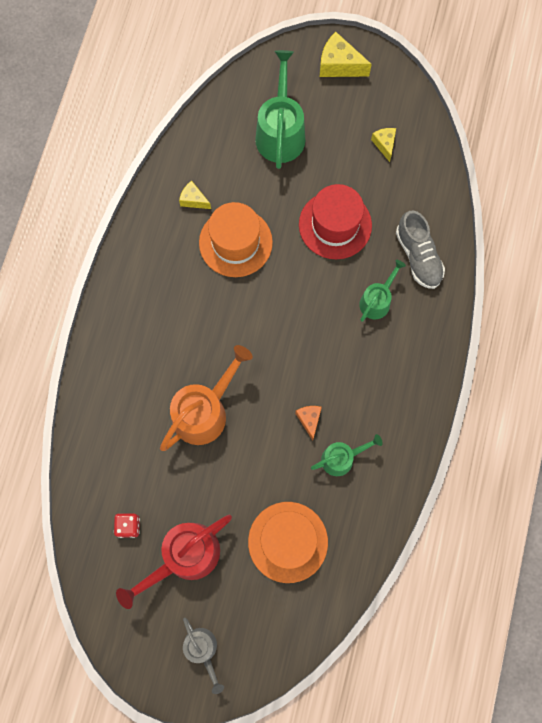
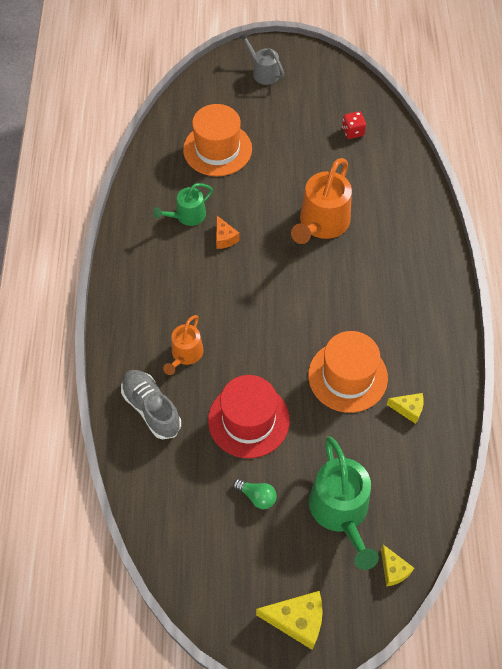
camera: 165 degrees right, 15 degrees down
(184, 556) = (299, 122): red watering can -> none
(345, 160) = (257, 496): none -> green light bulb
(377, 301) = (185, 354): green watering can -> orange watering can
(384, 144) = (216, 527): yellow cheese -> yellow cheese (393, 570)

